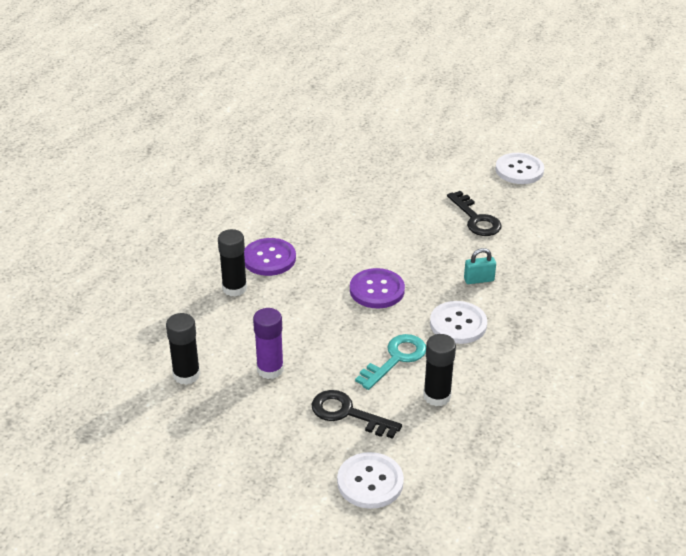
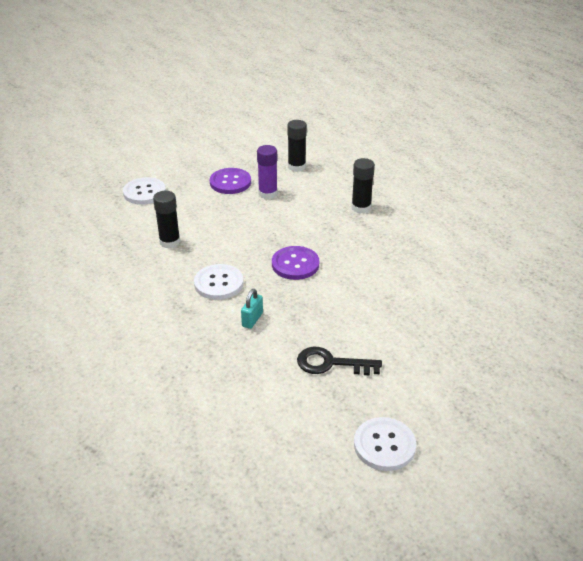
camera: 125 degrees right, 0 degrees up
(269, 258) = (381, 233): purple button -> purple button (230, 182)
(348, 413) = (199, 205): black key -> none
(396, 359) = (220, 241): turquoise key -> none

